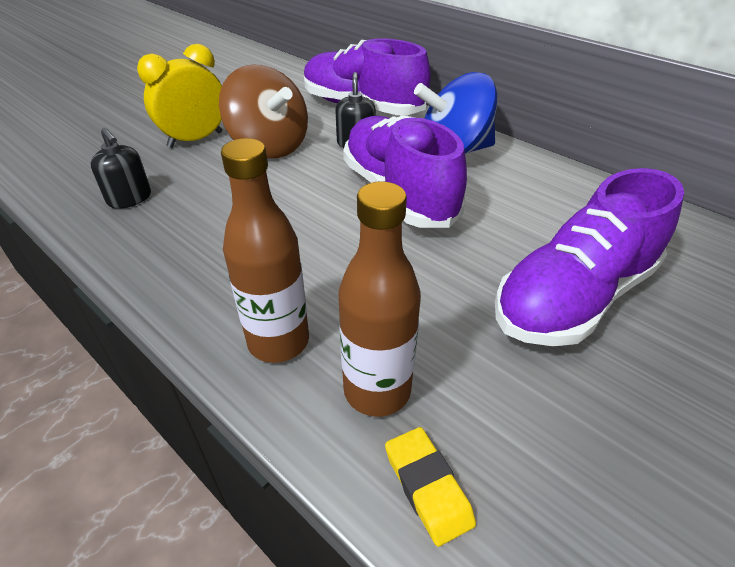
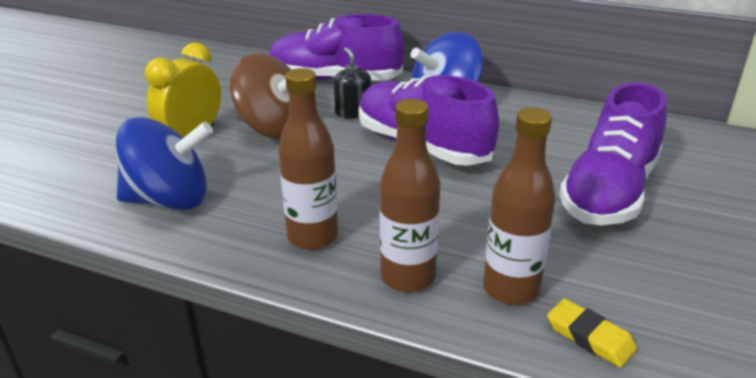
camera: 20 degrees left, 10 degrees down
(129, 198) = (170, 200): black soap dispenser -> blue spinning top
(221, 269) = (312, 237): none -> brown bottle

